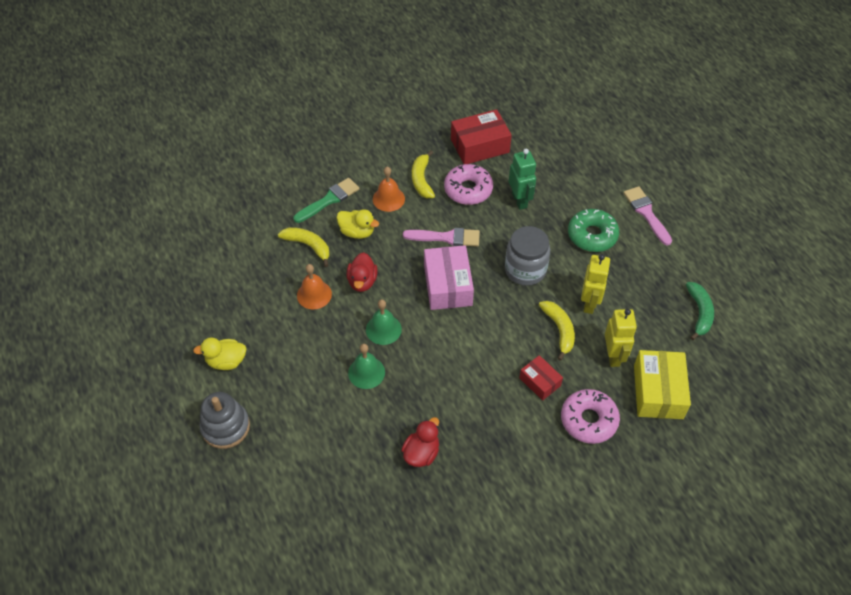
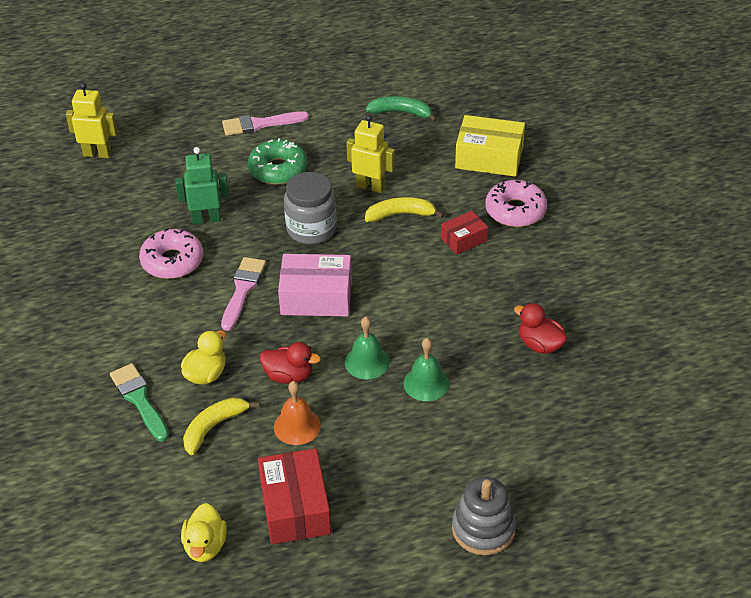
camera: 80 degrees left, 10 degrees down
(226, 361) = (383, 526): yellow duck -> yellow duck (205, 546)
(388, 199) = (160, 338): orange bell -> none
(422, 180) = (139, 302): yellow banana -> none
(480, 146) = (103, 241): red box -> red box (295, 507)
(613, 356) = (441, 180): yellow robot -> yellow robot (97, 154)

